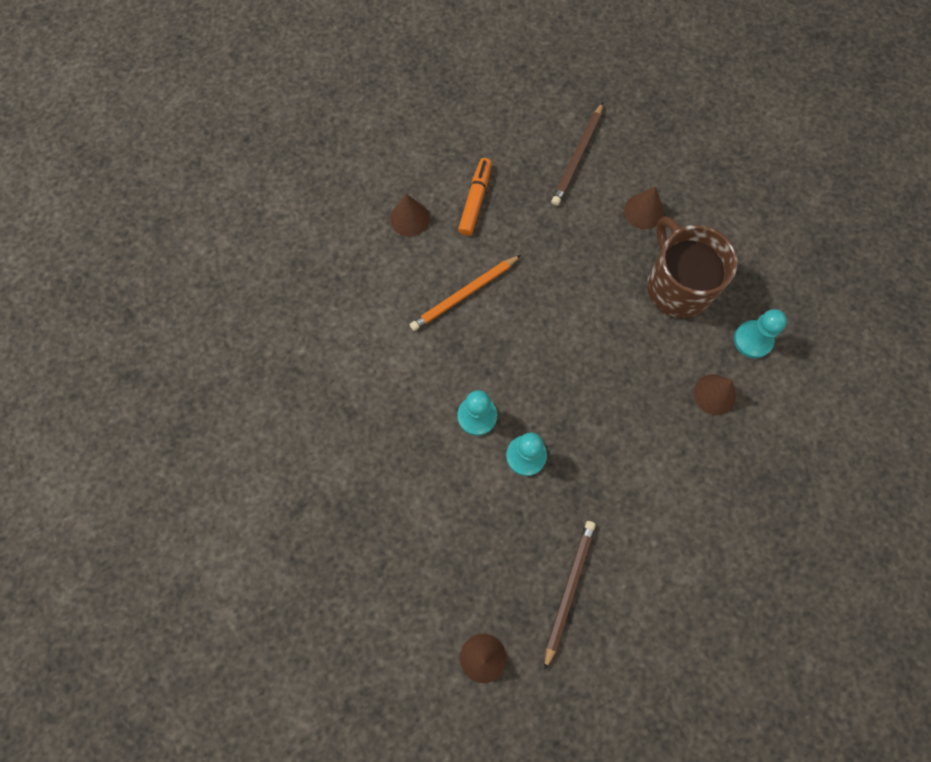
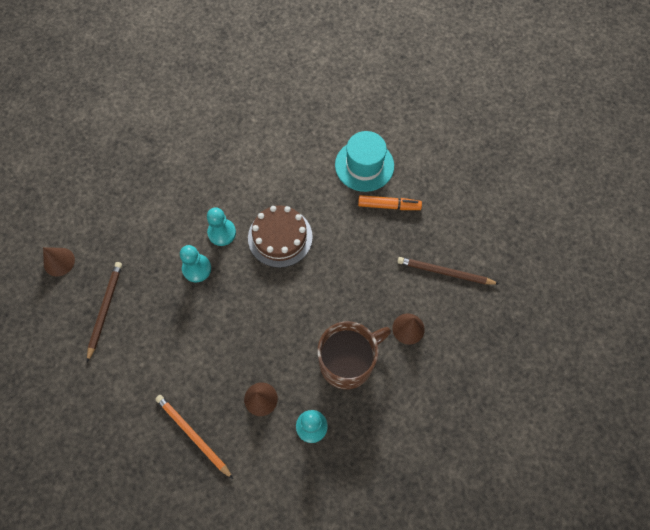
camera: 80 degrees right, 5 degrees down
(409, 218) = (364, 165): brown cone -> turquoise hat
(464, 294) = (311, 210): orange pencil -> orange pencil (193, 435)
(497, 340) = (280, 237): none -> brown cake
(568, 590) = (105, 309): brown pencil -> brown pencil turned 90 degrees counterclockwise

